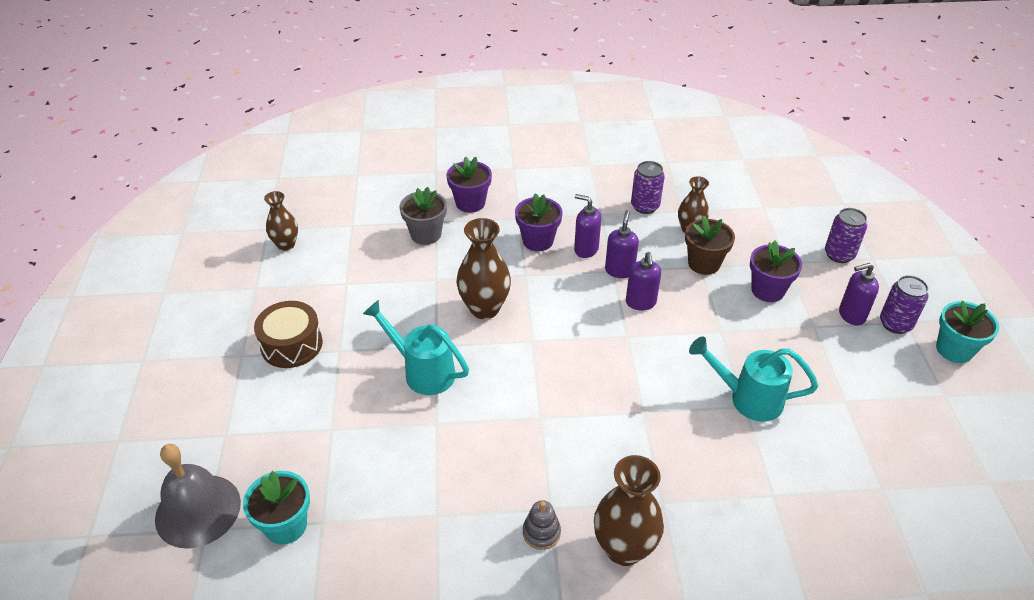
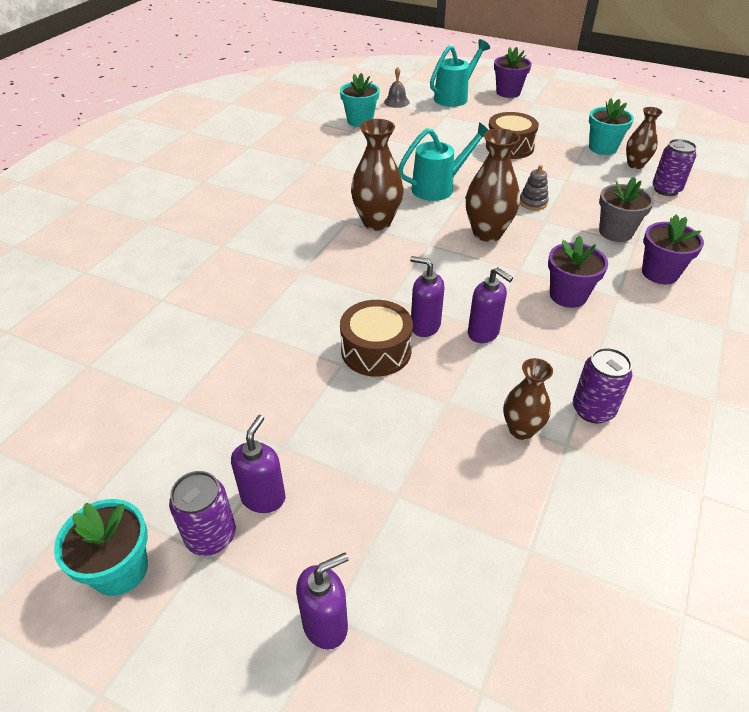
camera: 120 degrees right, 0 degrees up
(198, 510) = (396, 102): grey bell -> grey bell, size x0.51
(257, 273) = (602, 148): none -> turquoise flower pot
(541, 533) = (260, 192): grey stacking toy -> grey stacking toy (533, 202)
(586, 249) = (534, 323): purple soap dispenser -> purple soap dispenser (325, 624)
(624, 548) = (212, 216): brown vase -> brown vase (377, 222)
(690, 318) = (376, 350): none -> brown drum
(704, 263) = (450, 407): brown flower pot -> none
(748, 398) = (251, 336): turquoise watering can -> turquoise watering can (454, 97)
(767, 290) = (365, 440): purple flower pot -> purple flower pot (508, 92)
(839, 255) = (369, 574): purple can -> purple can (666, 190)

